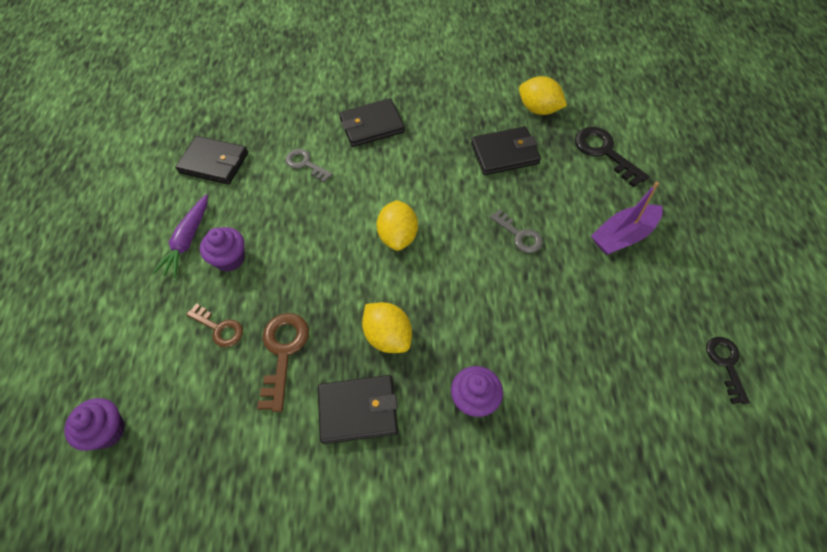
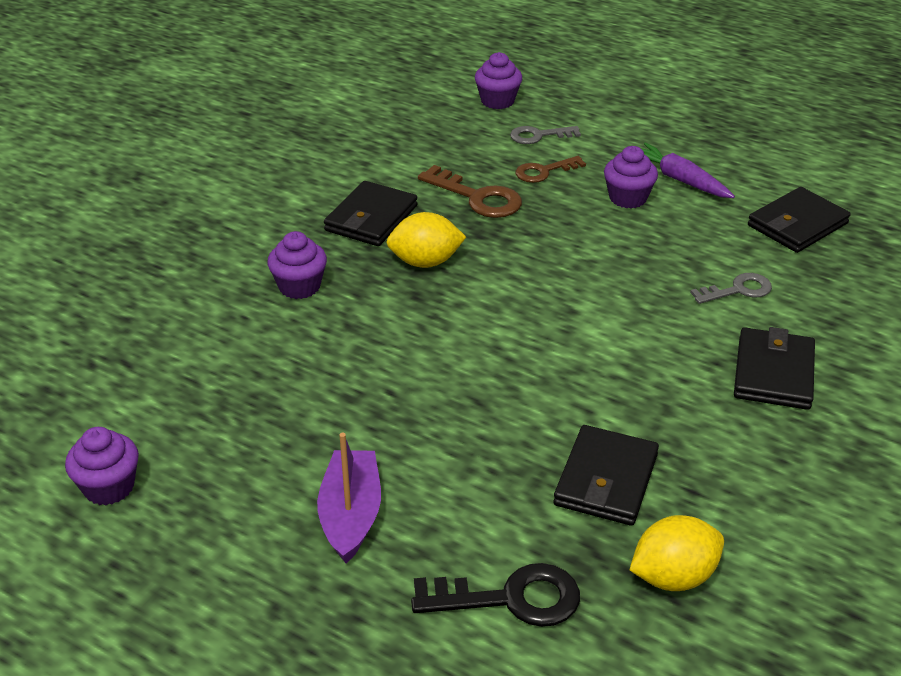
camera: 120 degrees right, 20 degrees down
(398, 236) = (548, 318): yellow lemon -> none
(519, 235) = (451, 417): grey key -> grey key (538, 136)
(726, 364) = (109, 487): black key -> purple cupcake

